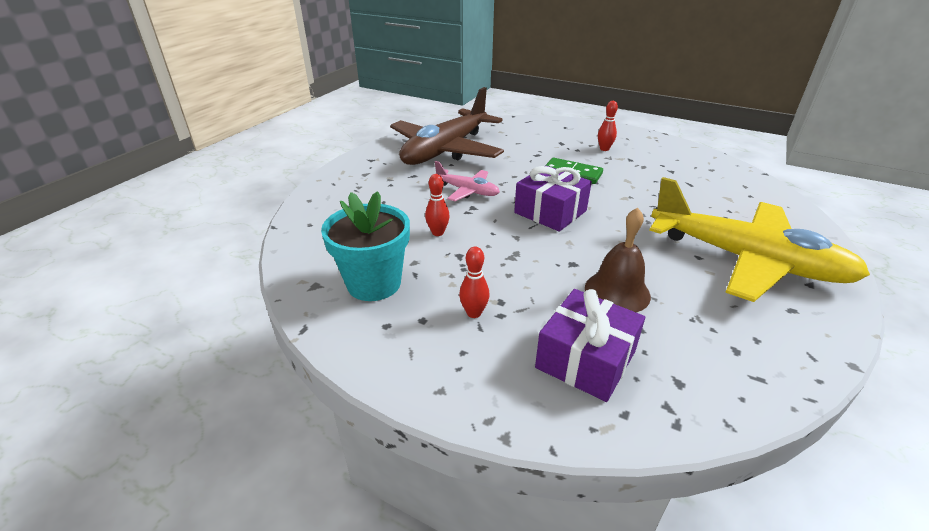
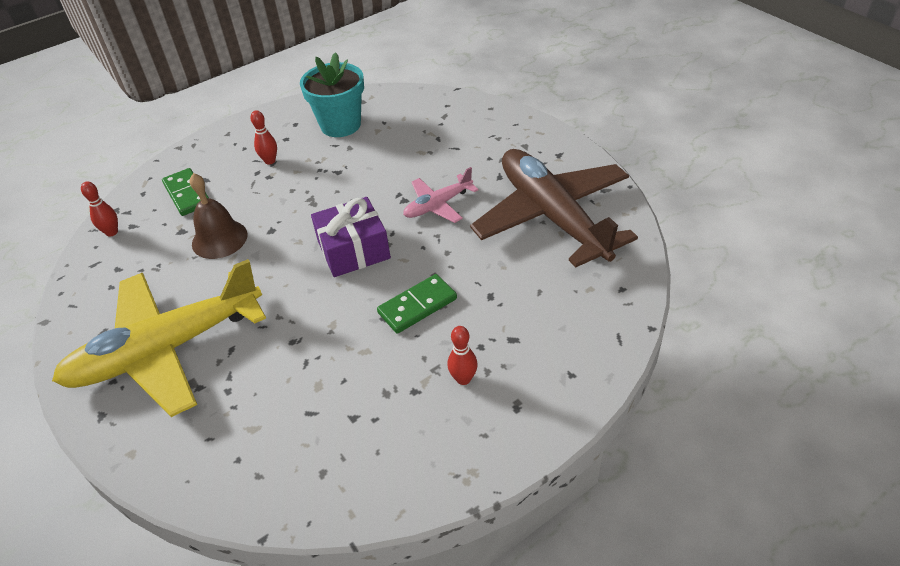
camera: 120 degrees right, 10 degrees up
(438, 233) = (378, 168): red bowling pin -> red bowling pin (112, 232)
(585, 359) = (187, 194): purple gift -> green domino

